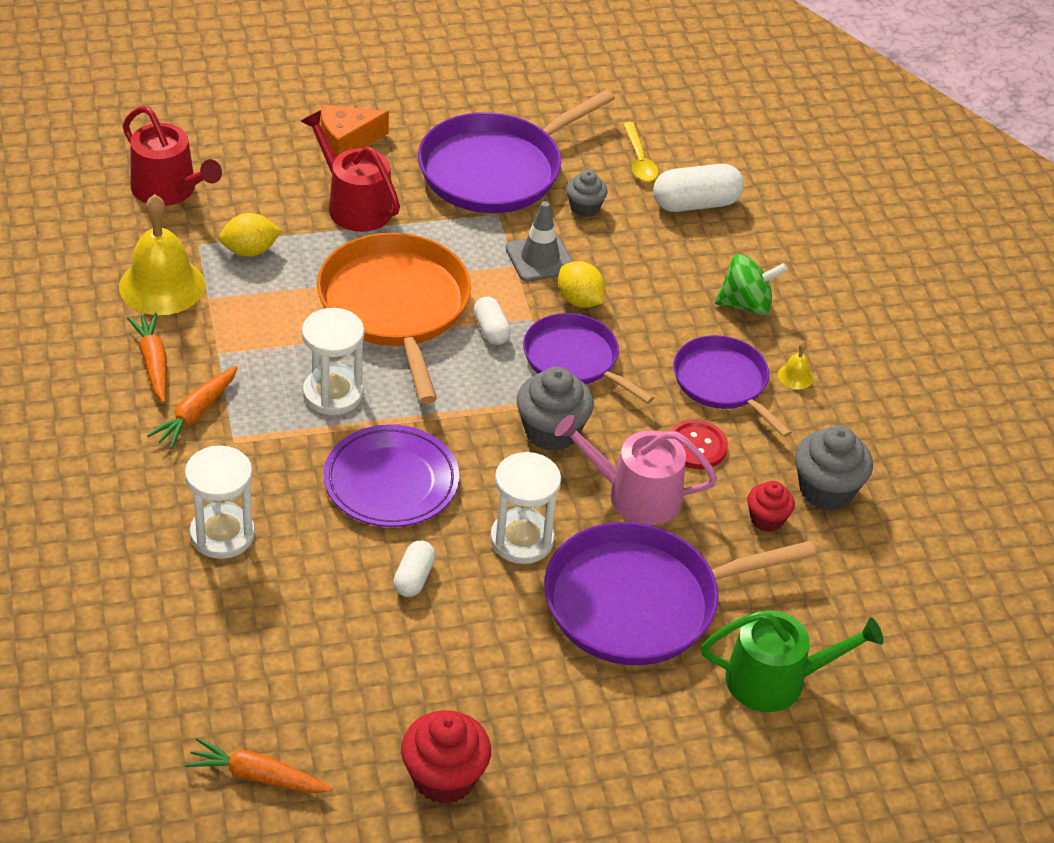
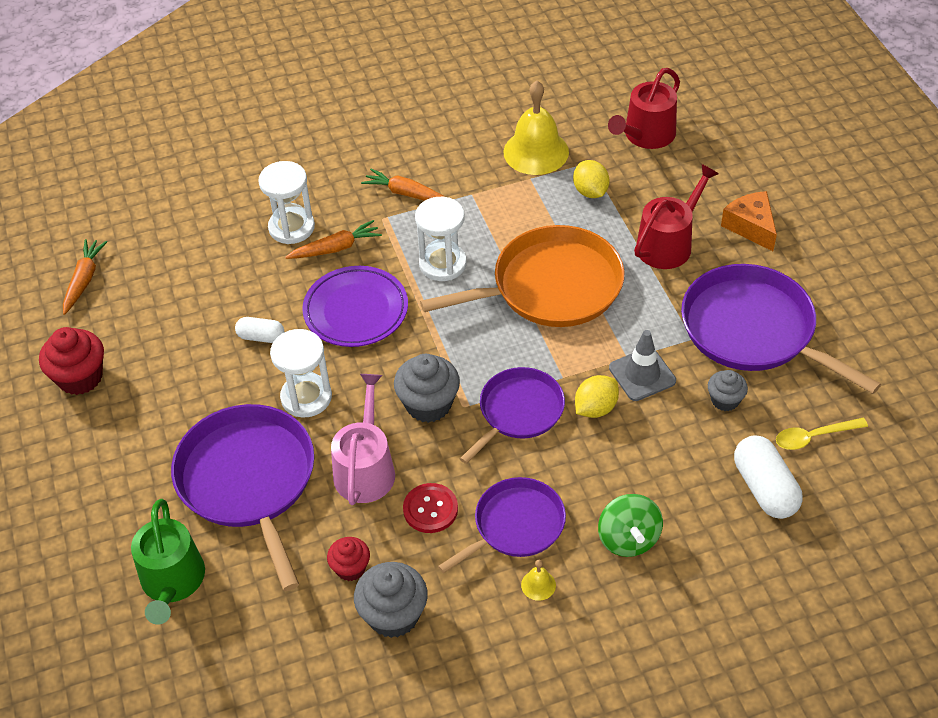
camera: 90 degrees right, 5 degrees up
(153, 363) = (452, 163): orange carrot -> orange carrot (336, 248)
(491, 330) = (540, 351): white capsule -> none

